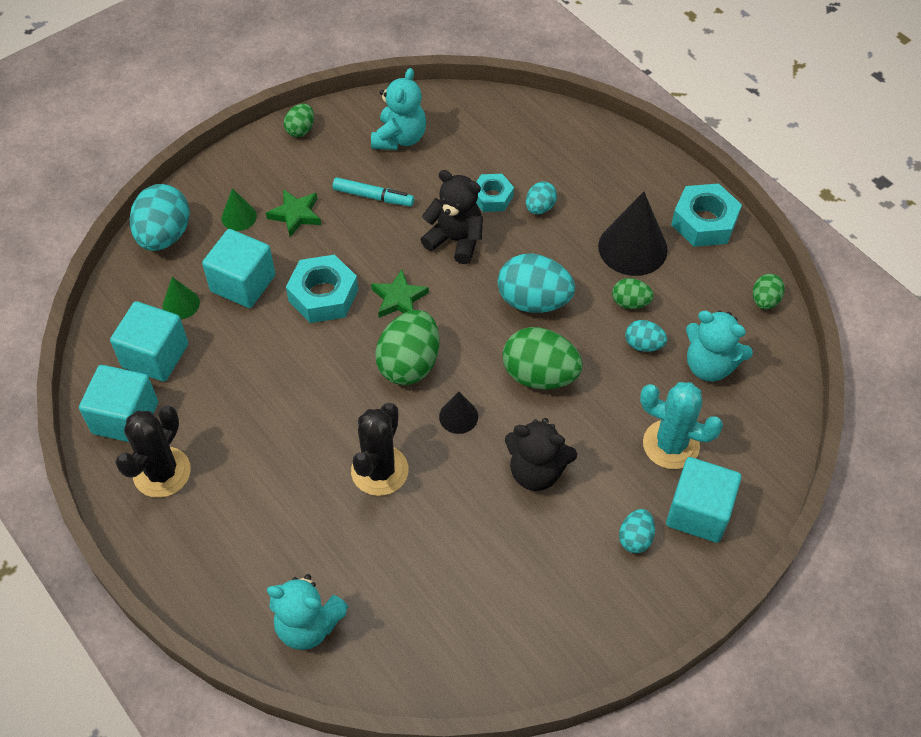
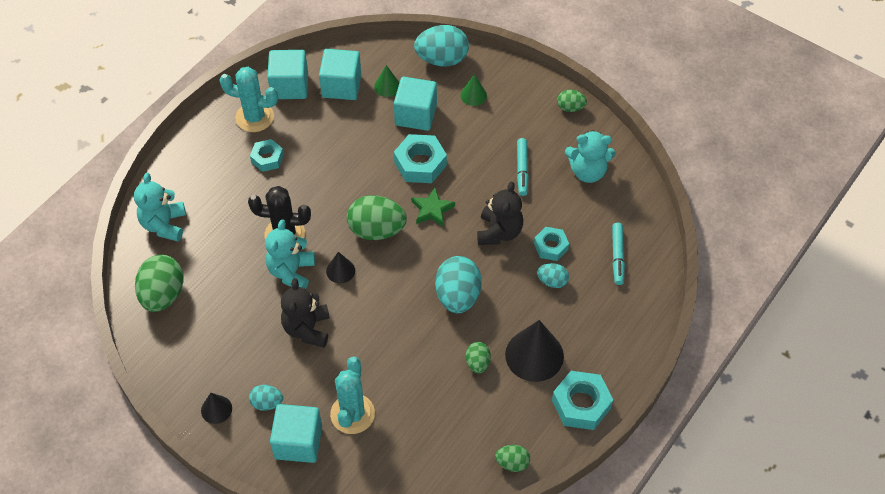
camera: 75 degrees right, 0 degrees up
(162, 472) = (254, 117): black cactus -> turquoise cactus
(242, 469) = (267, 158): none -> turquoise nut
(296, 215) = (487, 127): green star -> none
(524, 142) = (617, 256): none -> turquoise marker
(539, 375) = (390, 314): green egg -> green egg (163, 295)
(631, 602) = (216, 409): none -> black cone
(643, 345) = (439, 379): turquoise egg -> none
(709, 365) = (434, 430): turquoise teddy bear -> turquoise teddy bear (291, 272)

